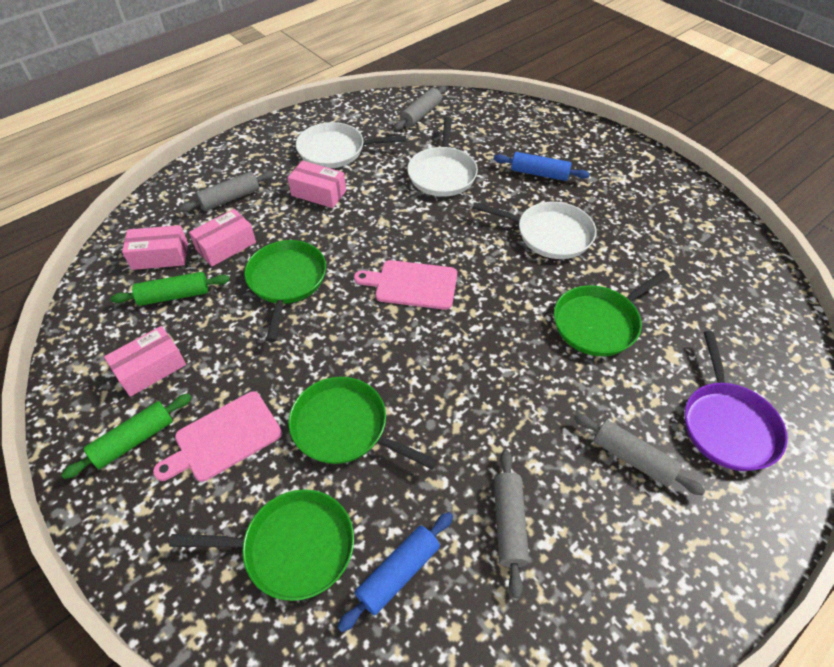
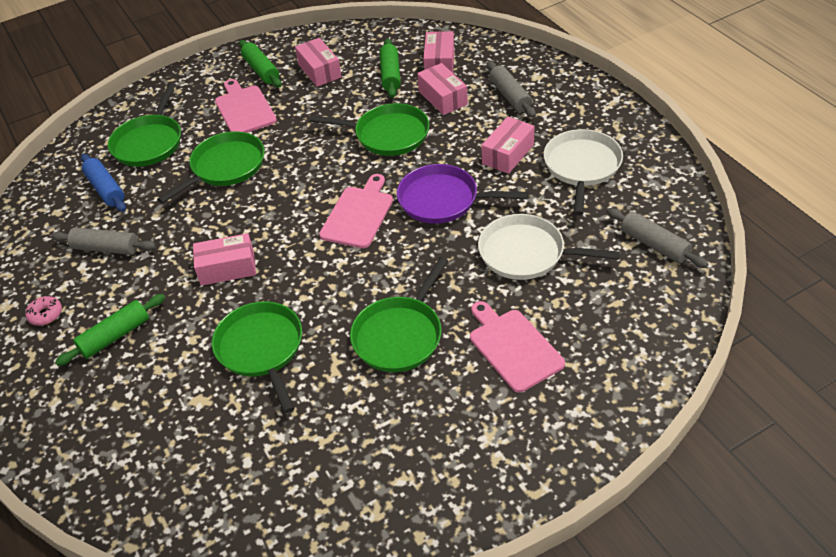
camera: 105 degrees right, 5 degrees down
(508, 378) = (227, 268): none -> pink box
(539, 173) = (513, 347): blue rolling pin -> pink cutting board
(550, 234) = (400, 335): white pan -> green pan
(632, 458) = (115, 336): grey rolling pin -> green rolling pin
(633, 555) = (45, 314): none -> pink donut
(727, 425) = (108, 419): purple pan -> purple pan (442, 200)

